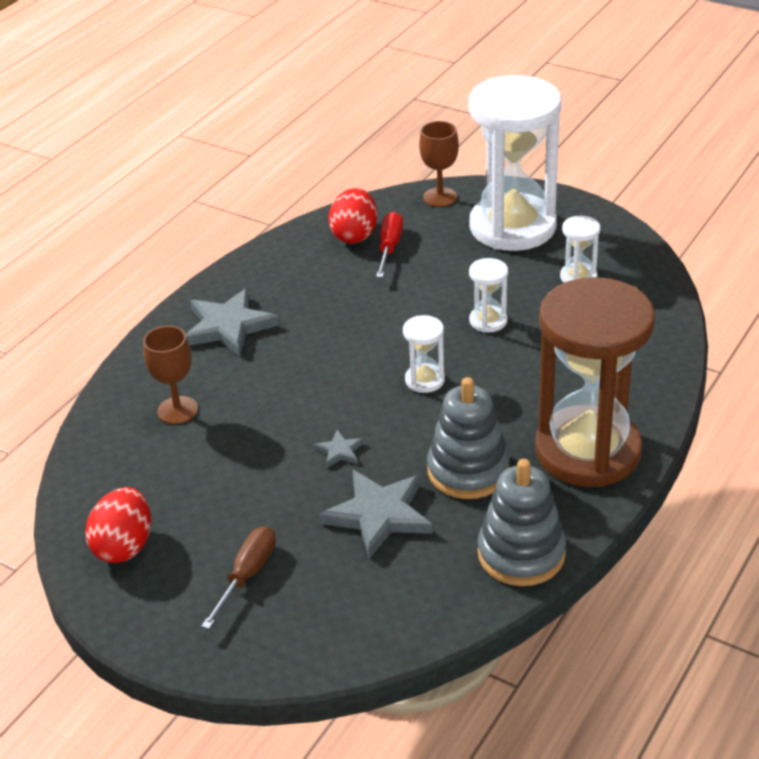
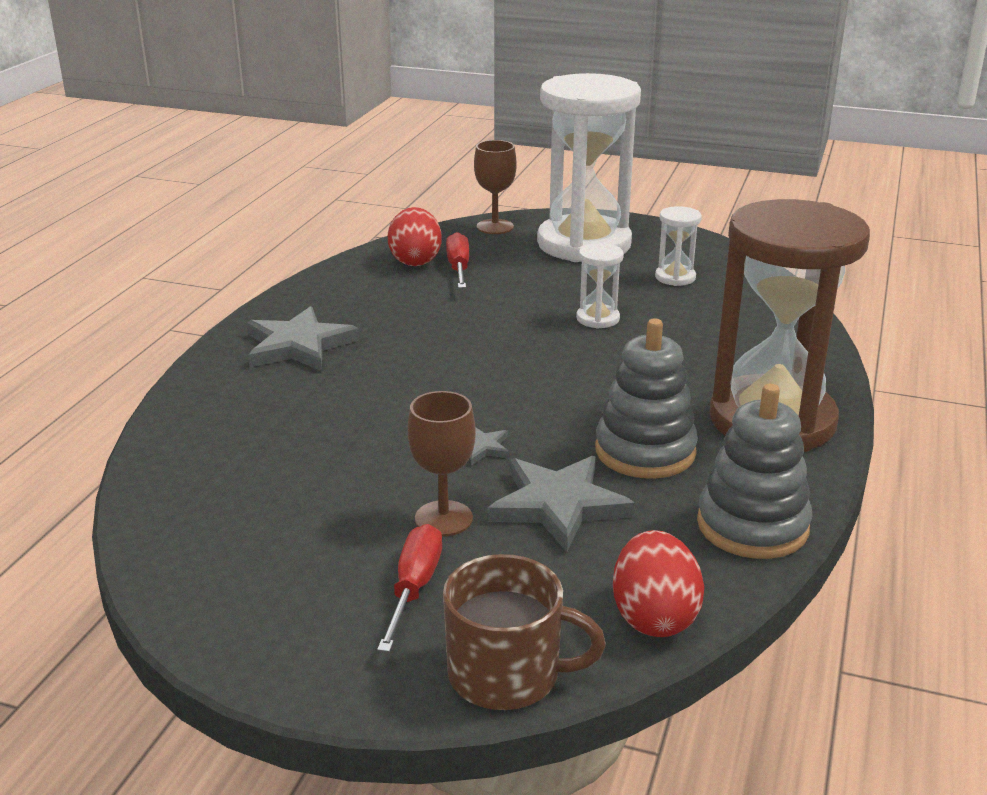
camera: 15 degrees left, 10 degrees down
(124, 546) = (232, 575): red egg -> red egg (654, 617)
(177, 410) = (261, 427): brown goblet -> brown goblet (443, 518)
(247, 575) = (414, 588): brown screwdriver -> red screwdriver
(288, 656) = (507, 675): none -> brown mug
(424, 380) = (552, 374): white hourglass -> none

